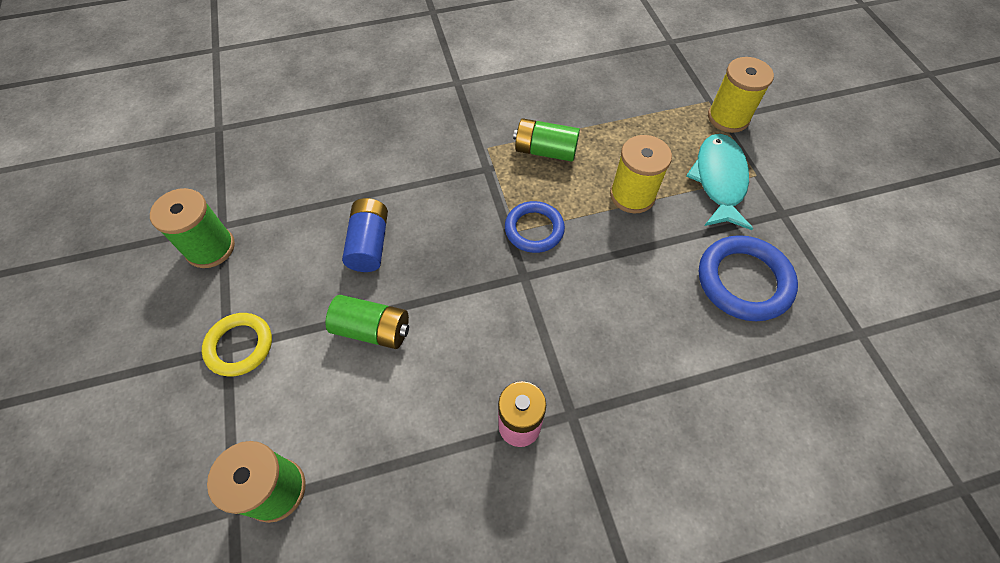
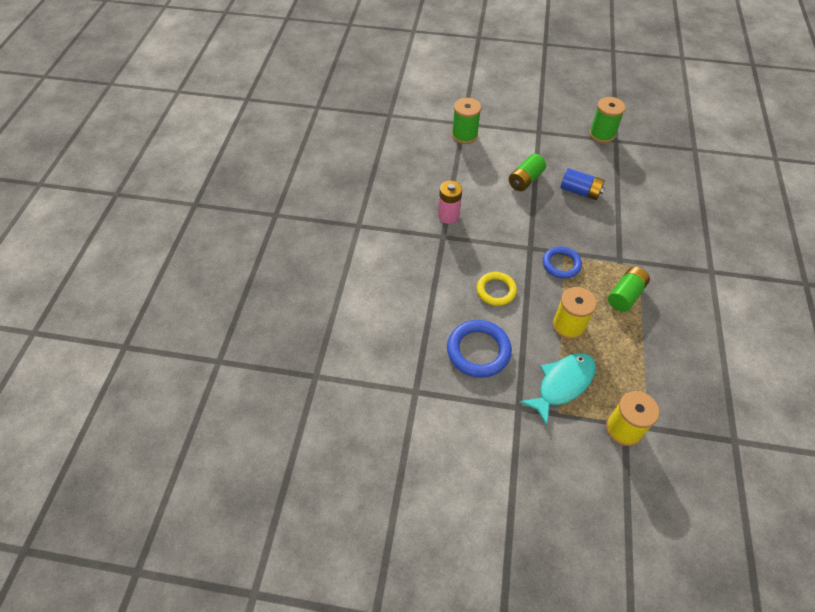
camera: 115 degrees right, 5 degrees down
(239, 346) = (538, 136): yellow ring -> yellow ring (496, 290)
(719, 180) = (562, 384): turquoise fish -> turquoise fish turned 75 degrees counterclockwise

